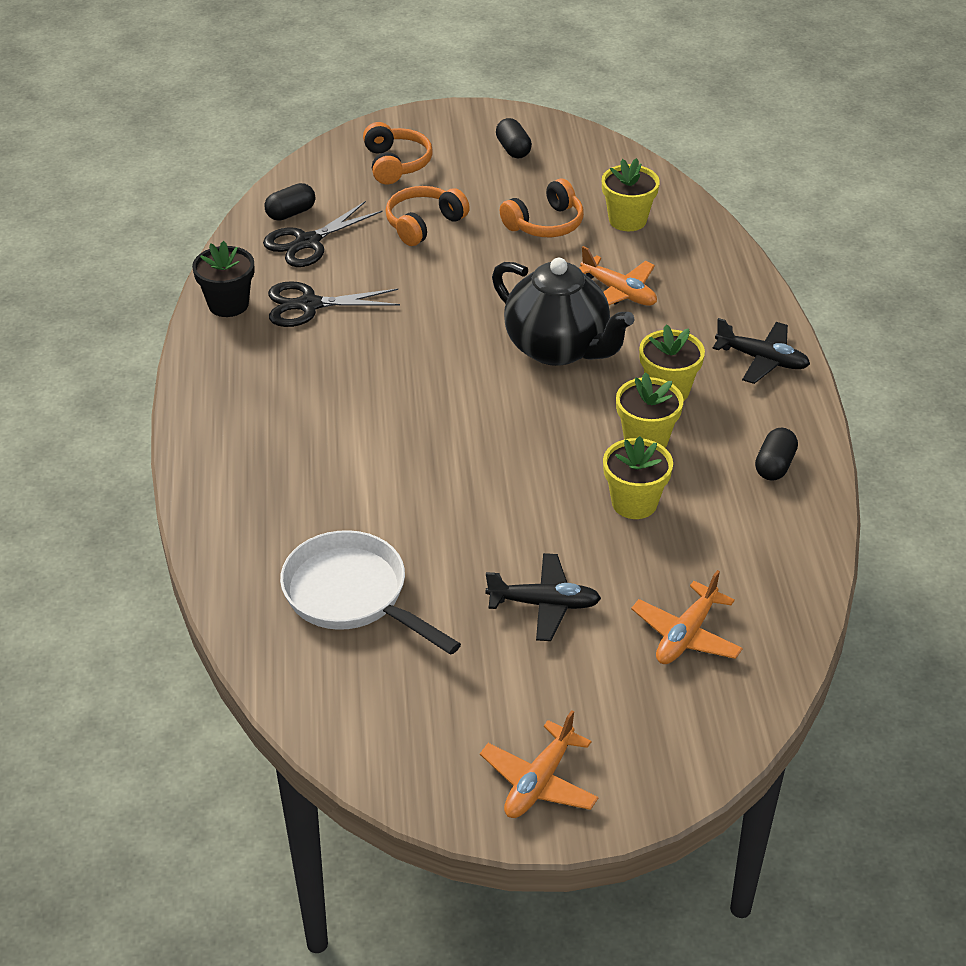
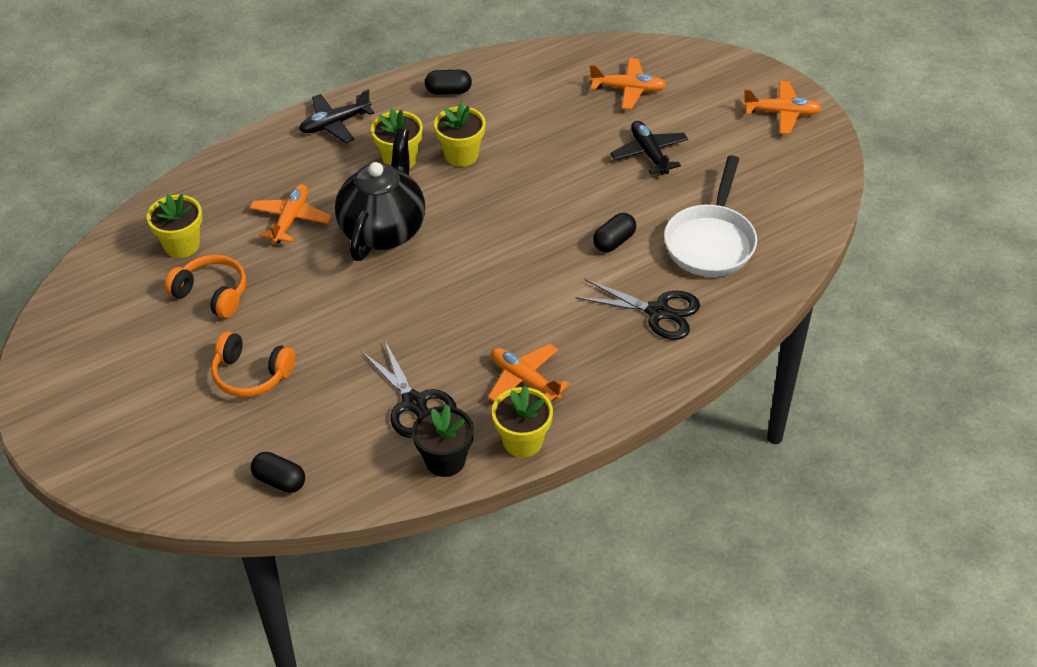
camera: 115 degrees left, 5 degrees up
(276, 380) = (525, 380): none -> orange plane
(308, 242) = (321, 446): black scissors -> black scissors (658, 312)
(396, 164) = (156, 436): orange headphones -> none
(513, 149) = (93, 358): black capsule -> black capsule (614, 241)
(634, 503) = (528, 142): yellow flower pot -> yellow flower pot (522, 441)
(762, 359) = (335, 124): black plane -> black plane turned 120 degrees counterclockwise

